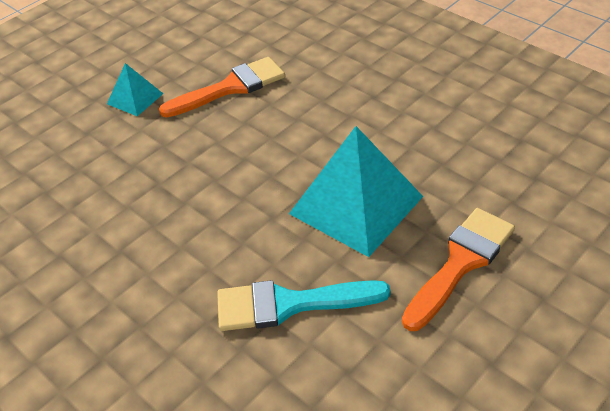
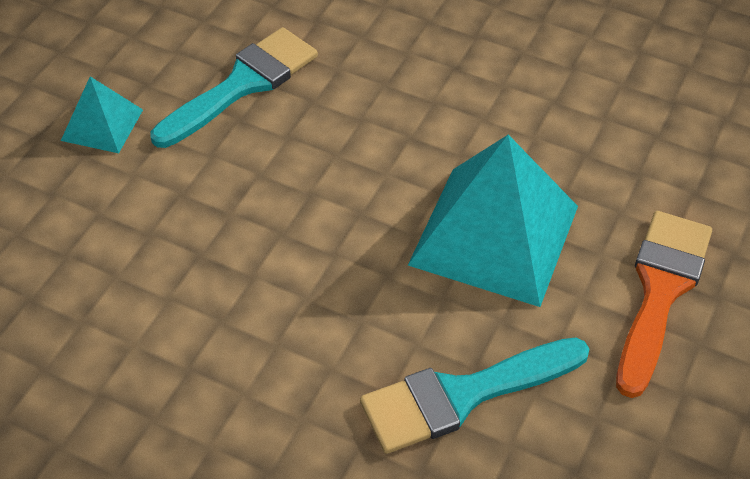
camera: 20 degrees left, 5 degrees up
(231, 87) = (243, 84): orange brush -> turquoise brush

